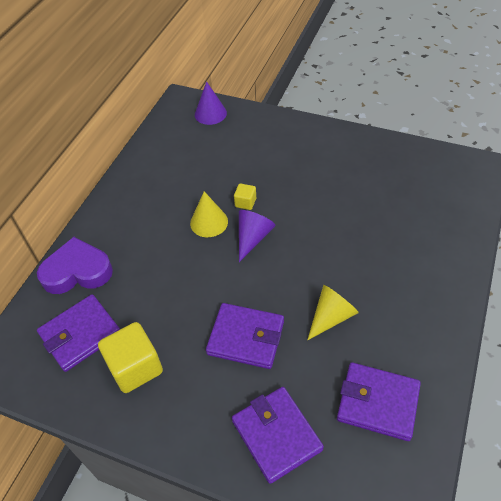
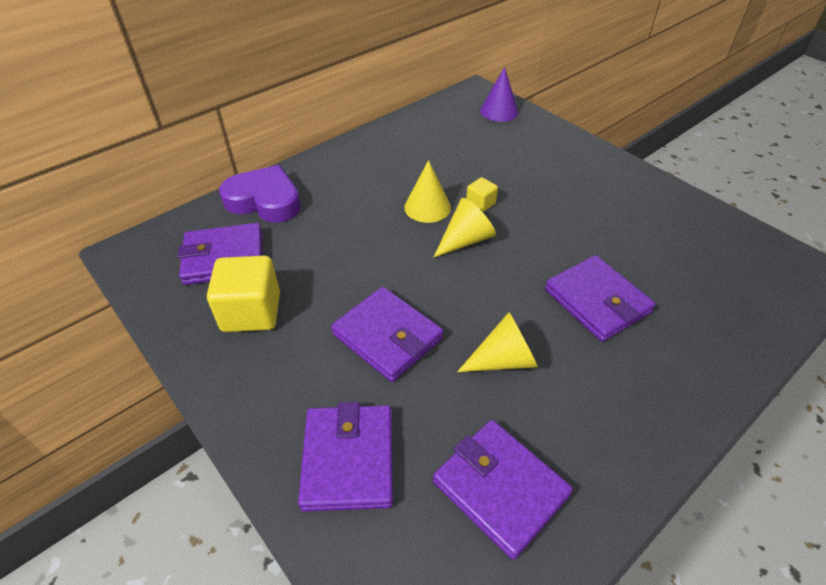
camera: 25 degrees right, 5 degrees down
(253, 238) = (465, 240): purple cone -> yellow cone
(365, 246) = (597, 301): none -> purple wallet

